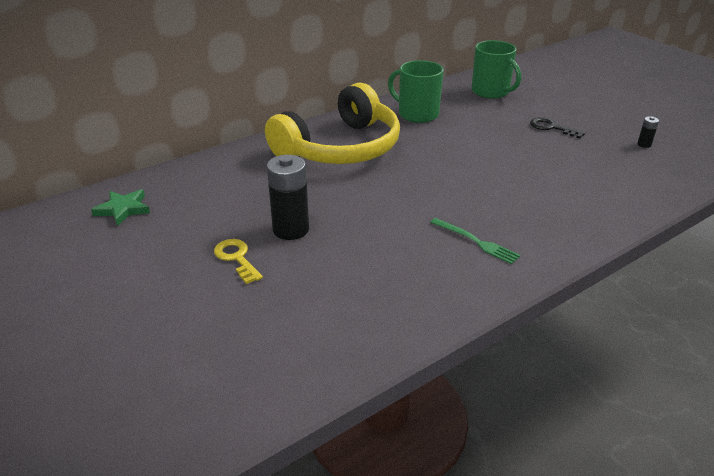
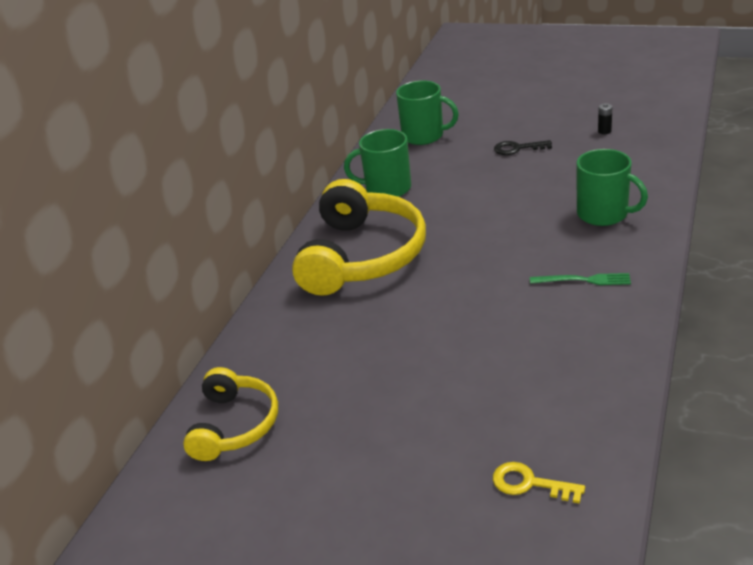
camera: 30 degrees left, 0 degrees up
(123, 209) = (234, 425): green star -> yellow headphones
(236, 258) = (412, 404): yellow key -> yellow key (529, 484)
(291, 229) = (423, 353): black battery -> none
(560, 203) = (604, 214): none -> green mug

